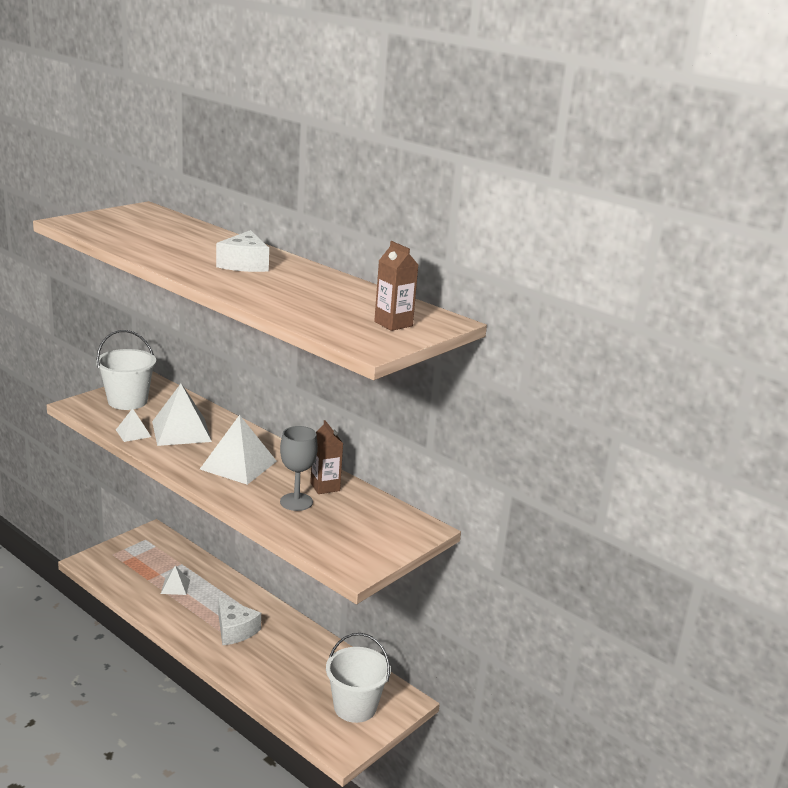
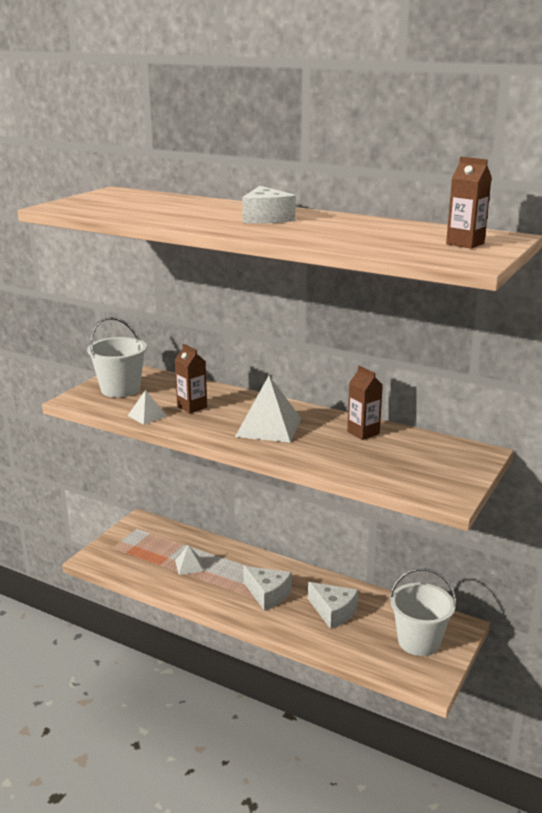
camera: 10 degrees left, 0 degrees up
(181, 431) = (192, 407): white pyramid -> brown carton
(288, 660) = (333, 612): none -> white cheese
(296, 502) = (348, 450): grey goblet -> none

